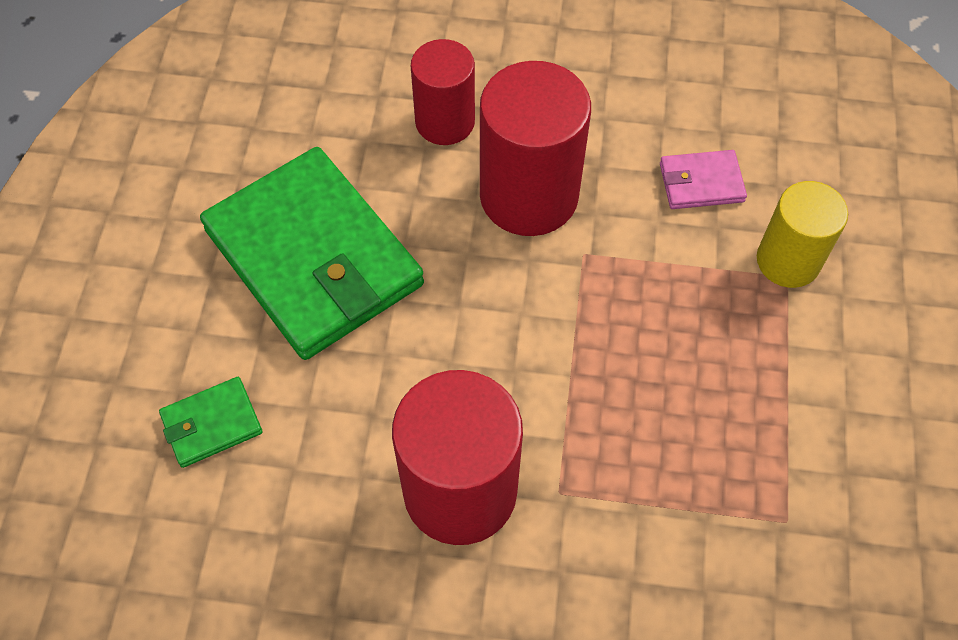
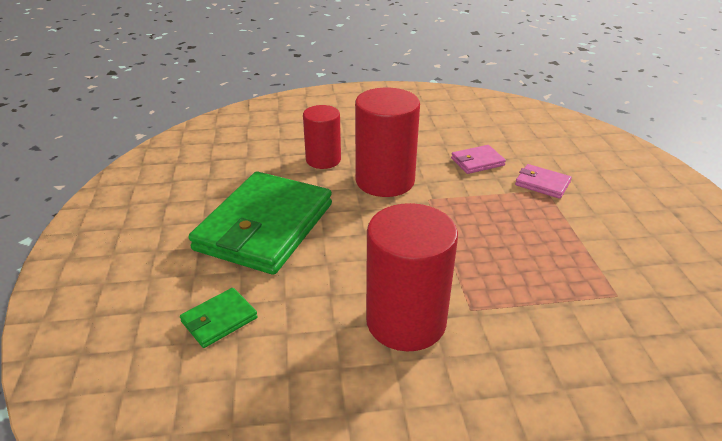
camera: 15 degrees left, 25 degrees down
(313, 258) = (264, 227): green wallet -> green wallet turned 75 degrees clockwise
(788, 261) = (542, 184): yellow cylinder -> pink wallet

